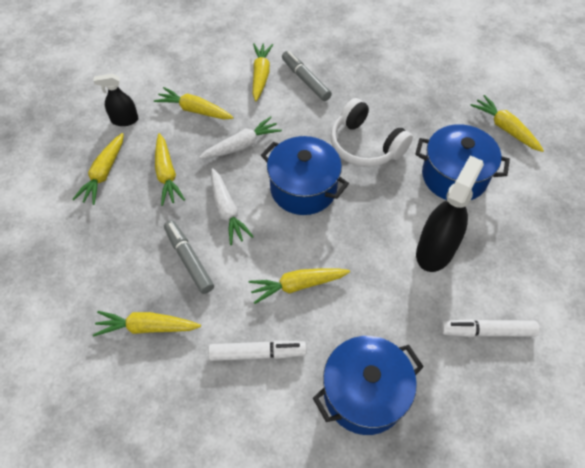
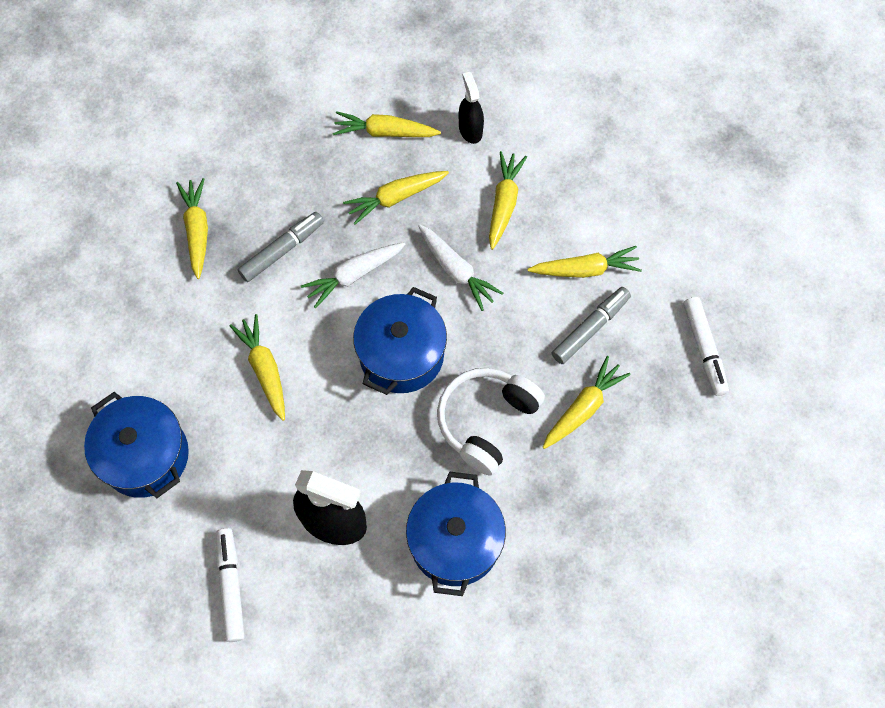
camera: 80 degrees right, 10 degrees up
(257, 353) = (179, 343): white marker -> white marker (704, 349)
(505, 128) = (557, 613): yellow carrot -> yellow carrot (583, 408)

